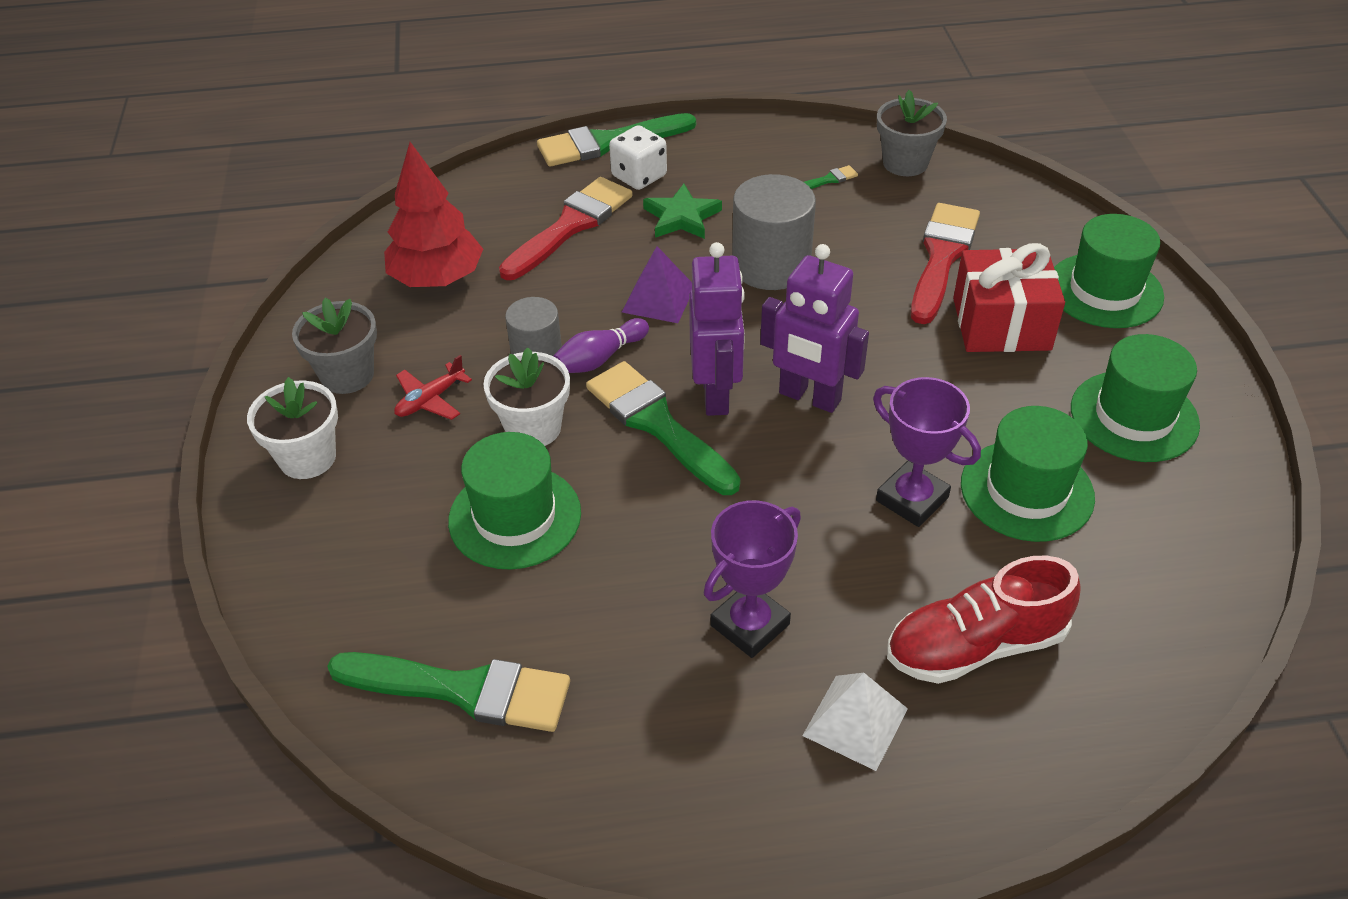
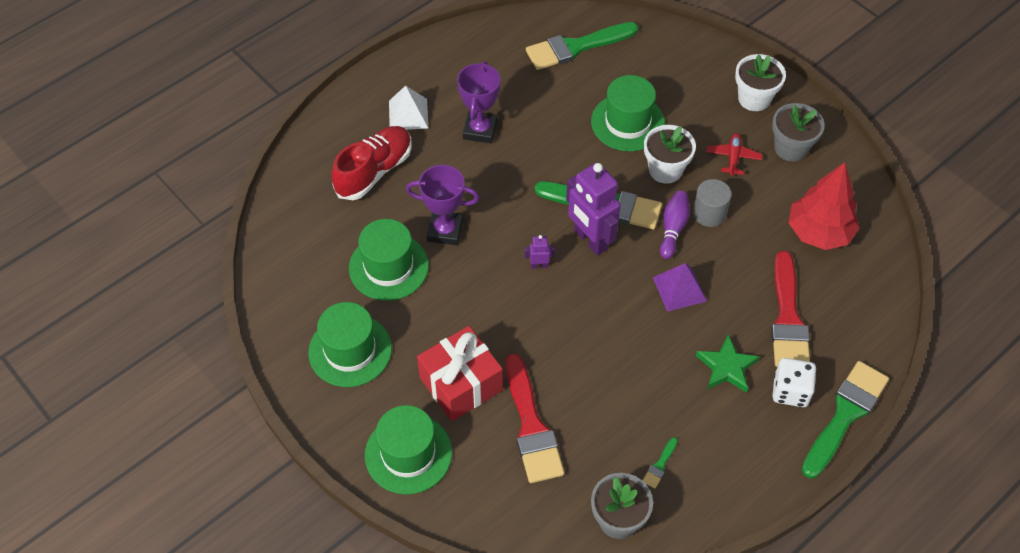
camera: 145 degrees right, 10 degrees up
(771, 265) = (635, 355): grey cylinder -> none
(809, 397) = (539, 265): purple robot -> purple robot, size x0.43

